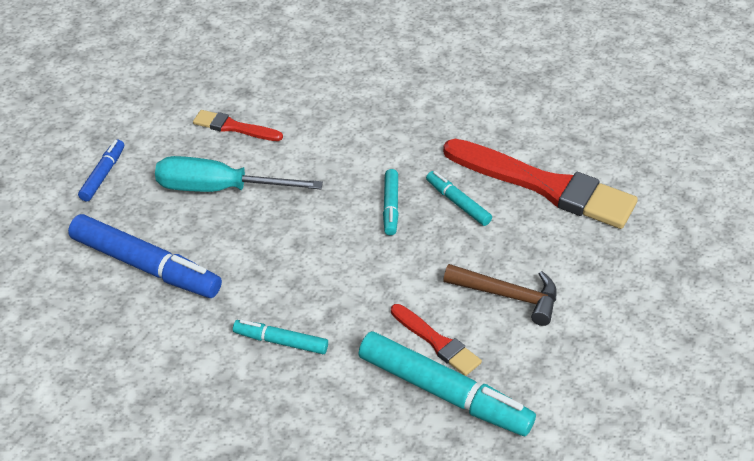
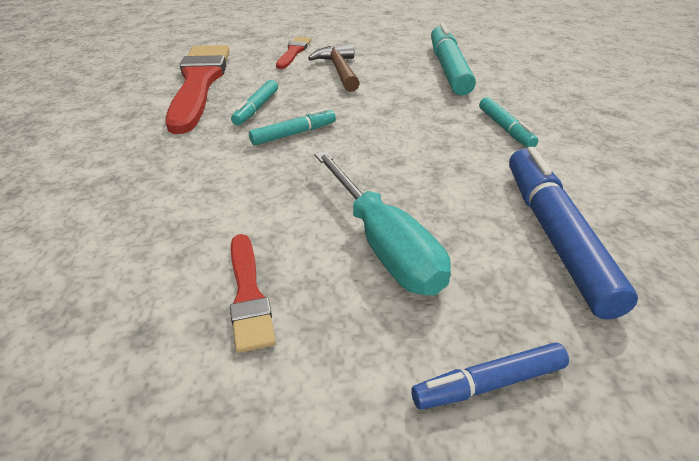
camera: 120 degrees left, 5 degrees down
(437, 342) = (413, 80): red brush -> red brush (293, 52)

